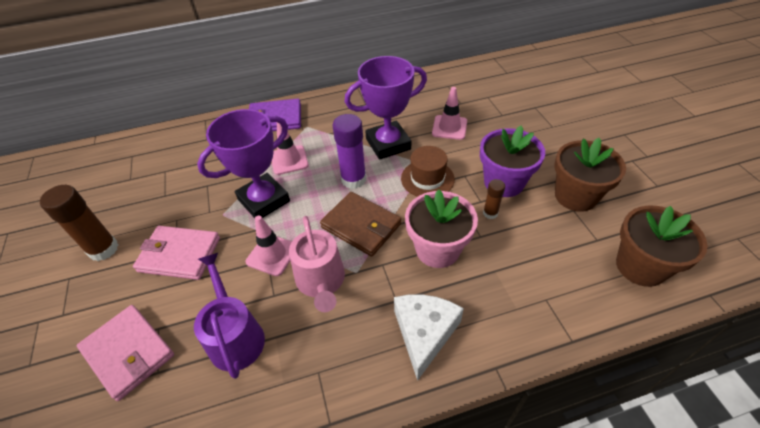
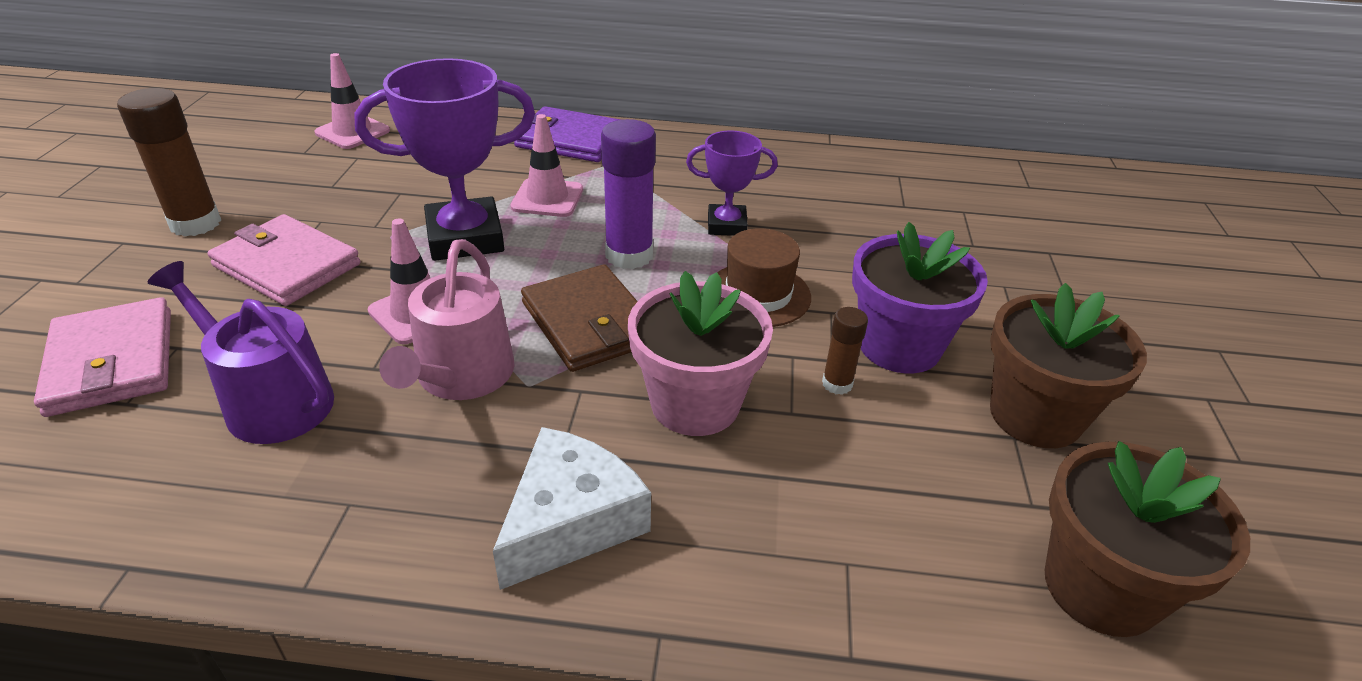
camera: 20 degrees right, 10 degrees down
(235, 336) = (270, 400): purple watering can -> purple watering can turned 60 degrees counterclockwise
(388, 144) = (726, 225): purple trophy -> purple trophy, size x0.57
(449, 127) = (856, 234): pink traffic cone -> pink traffic cone (352, 132)

